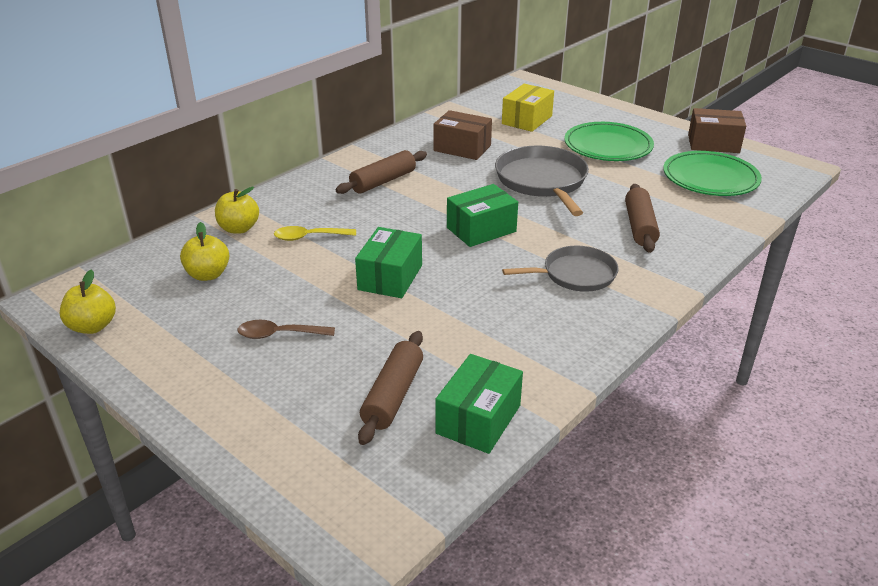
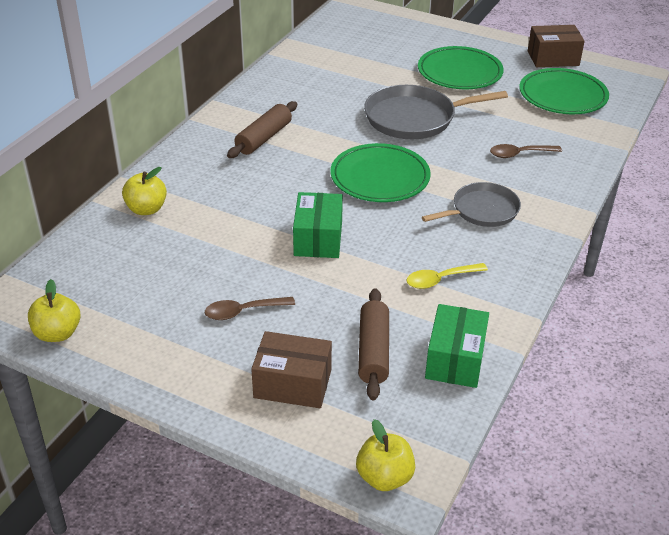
camera: 15 degrees left, 5 degrees up
(208, 275) = (142, 262): yellow apple -> yellow apple (384, 477)
(309, 237) = (221, 208): yellow spoon -> yellow spoon (440, 280)
(462, 148) = (323, 91): brown box -> brown box (292, 384)
(481, 229) = (380, 177): green box -> green plate
(527, 120) = (372, 51): yellow box -> none
(542, 181) = (414, 118): grey pan -> grey pan turned 75 degrees counterclockwise
(640, 226) = (519, 154): brown rolling pin -> brown spoon

